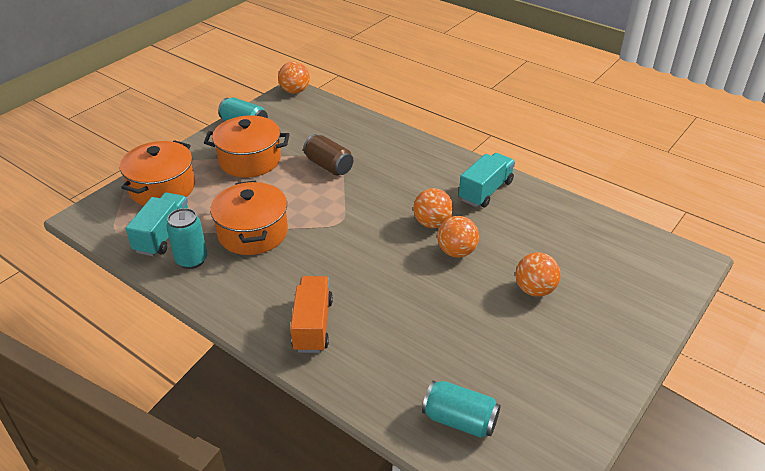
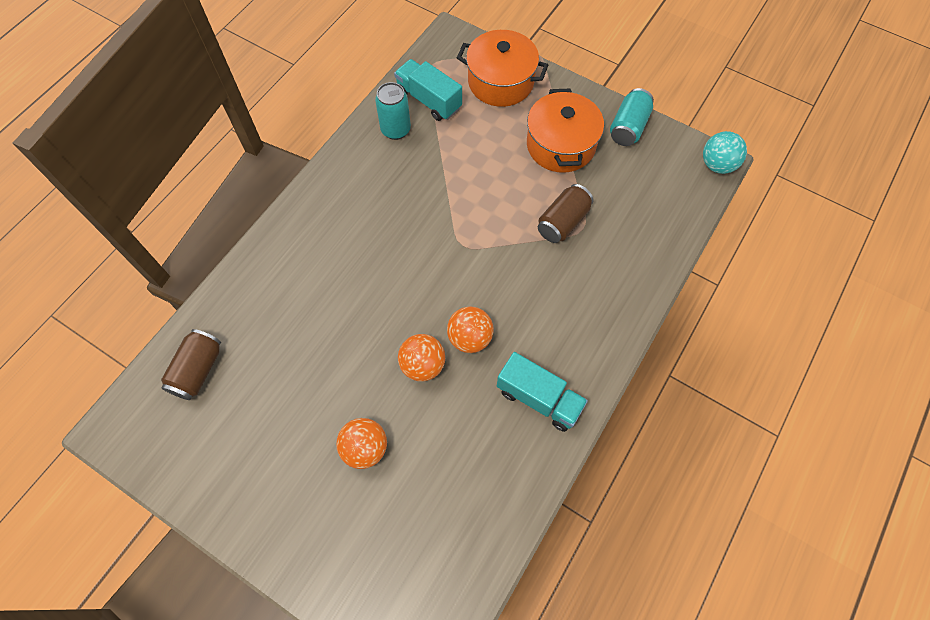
camera: 85 degrees right, 25 degrees up
(163, 235) = (429, 100): turquoise truck -> turquoise truck turned 150 degrees counterclockwise
(253, 233) = (438, 170): orange pot -> none
(295, 91) = (717, 165): orange ball -> turquoise ball
(312, 325) = (313, 240): orange truck -> none
(460, 420) = (198, 370): turquoise can -> brown can

